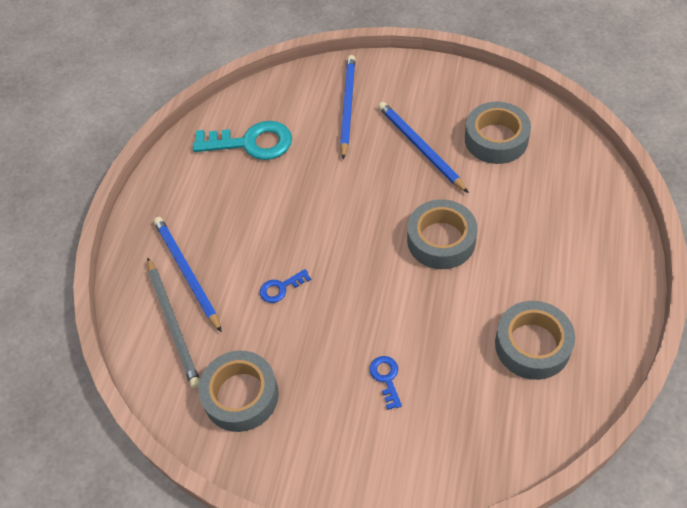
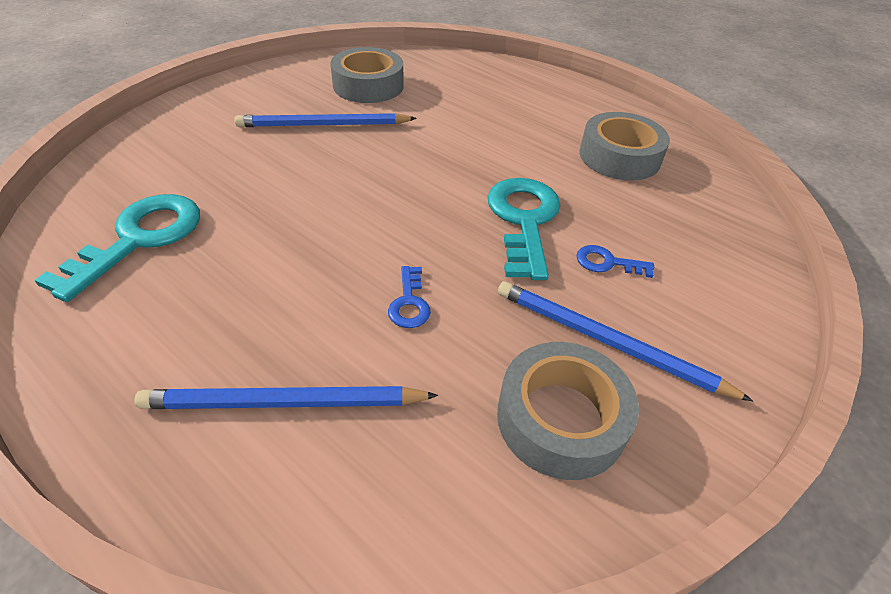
camera: 70 degrees left, 10 degrees down
(173, 324) = (368, 463): grey pencil -> none
(347, 106) = (201, 145): blue pencil -> blue pencil (607, 342)
(398, 312) = (523, 220): none -> turquoise key
(441, 240) = (454, 158): grey tape -> none

